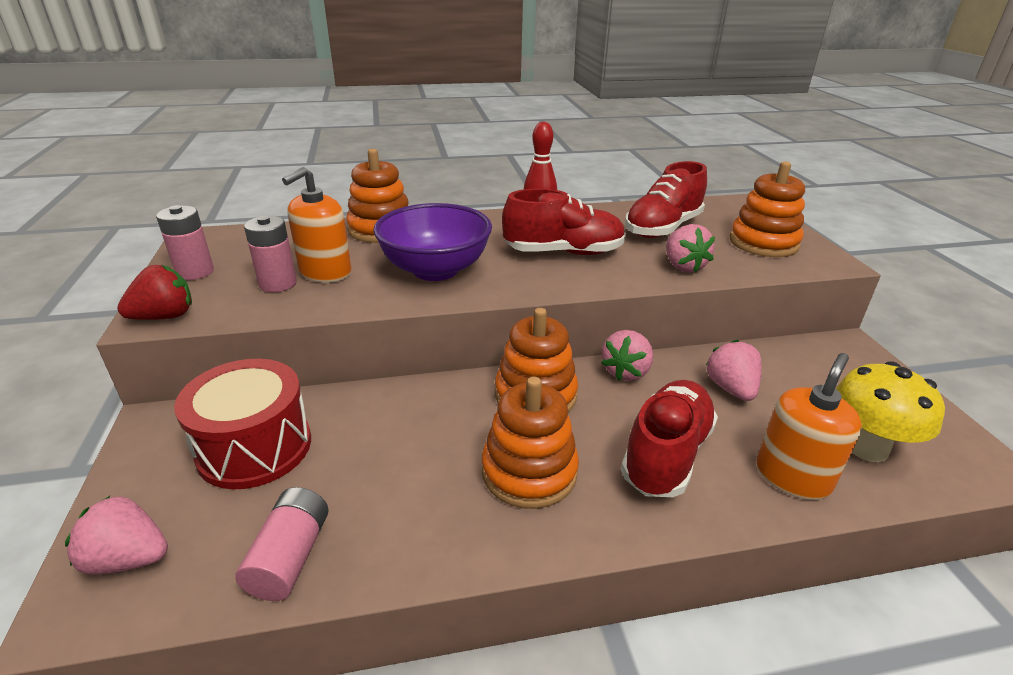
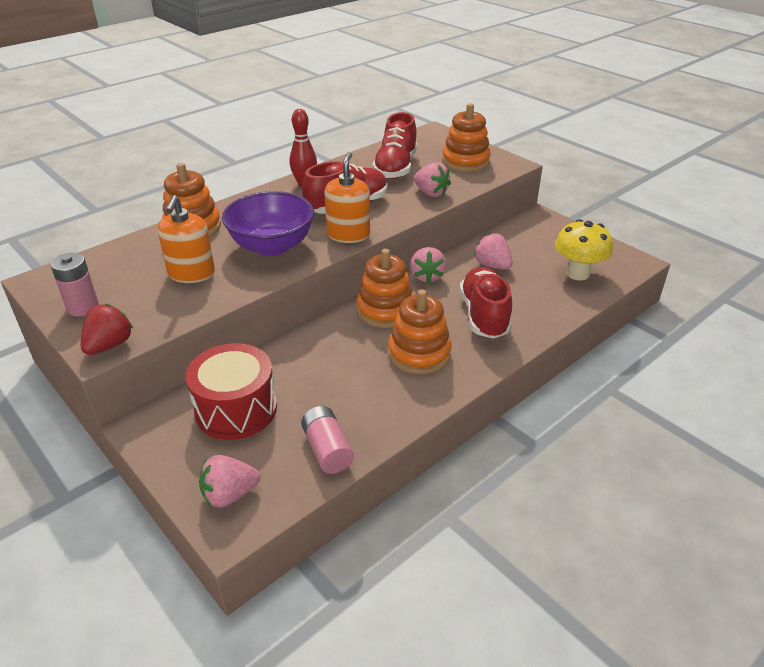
camera: 30 degrees left, 5 degrees up
(278, 284) = (165, 293): pink battery -> none
(792, 476) = (552, 302): orange soap dispenser -> orange soap dispenser (348, 235)

